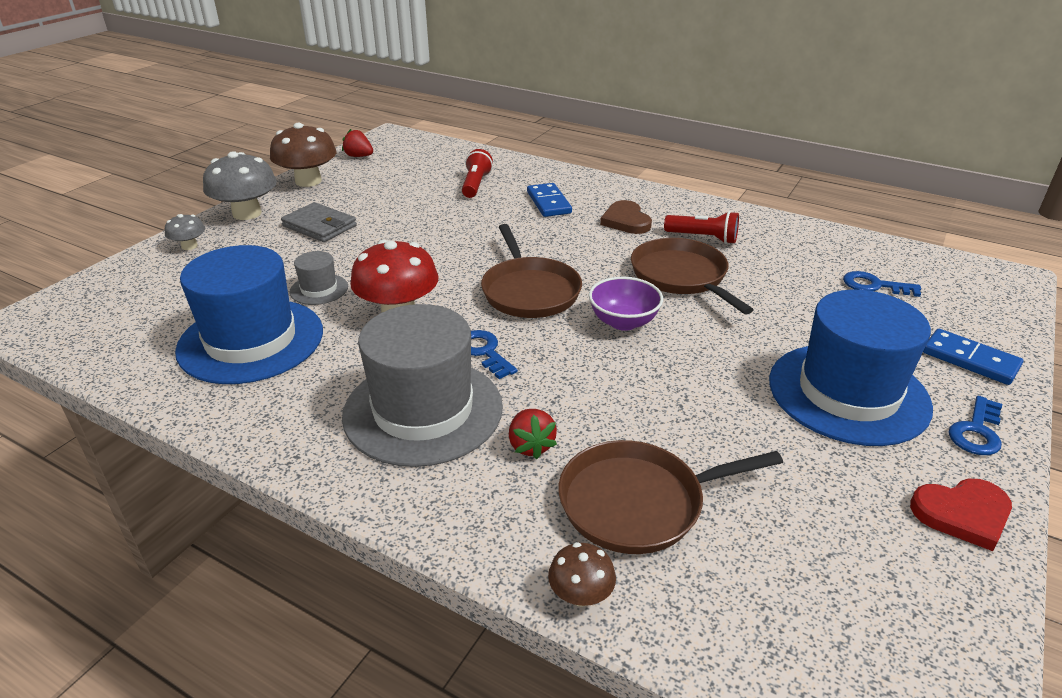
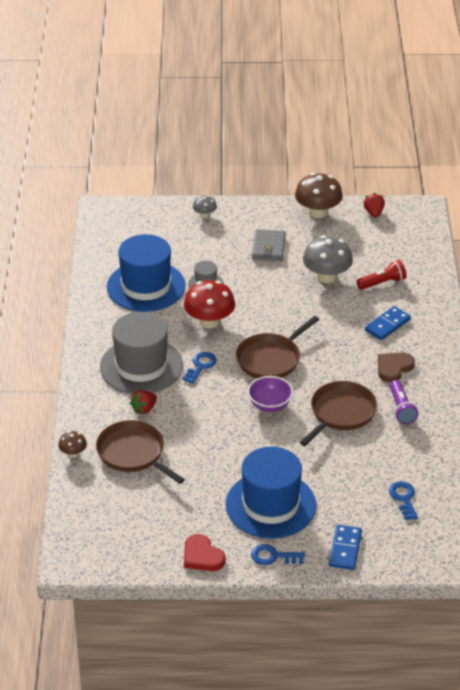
camera: 60 degrees right, 5 degrees up
(247, 213) = (256, 213): grey mushroom -> grey mushroom (326, 276)
(703, 238) = (401, 409): red flashlight -> purple flashlight

